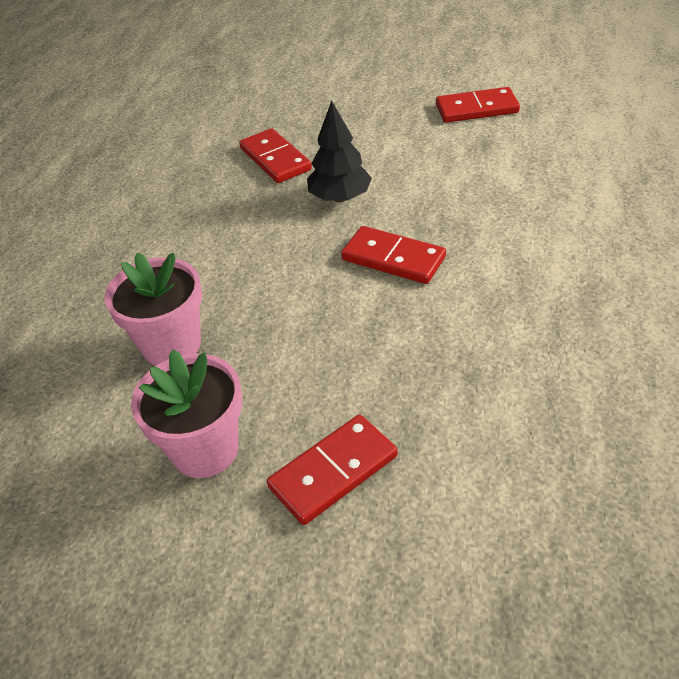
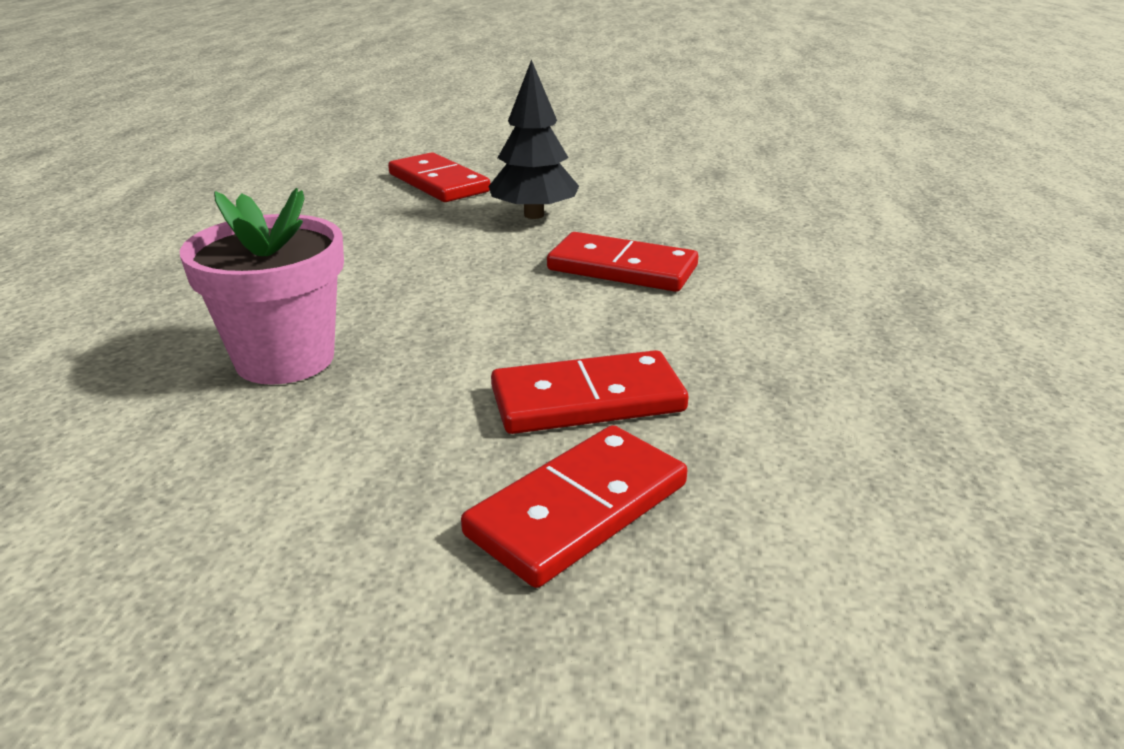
camera: 10 degrees left, 15 degrees down
(205, 449) = (342, 486): pink flower pot -> none
(476, 109) = (697, 147): red domino -> red domino (587, 400)

